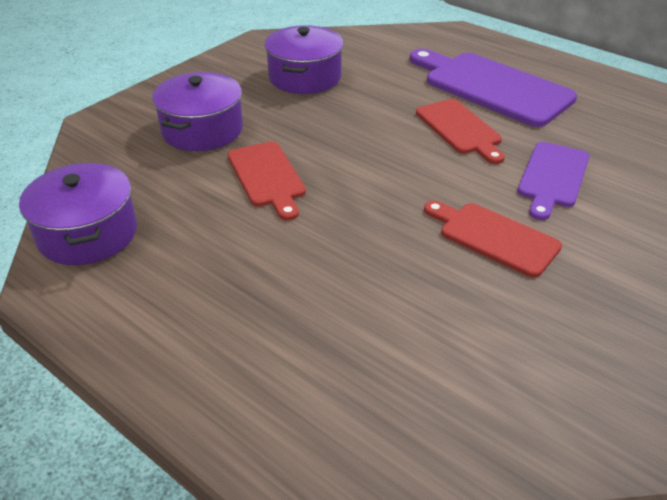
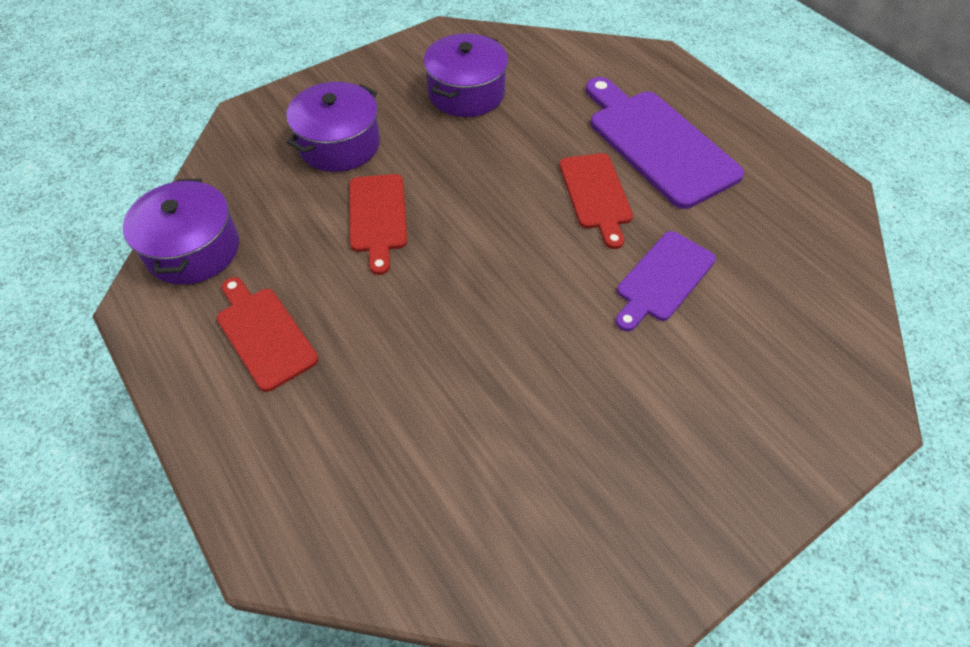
camera: 15 degrees right, 15 degrees up
(494, 237) = (565, 341): red cutting board -> red cutting board (264, 334)

